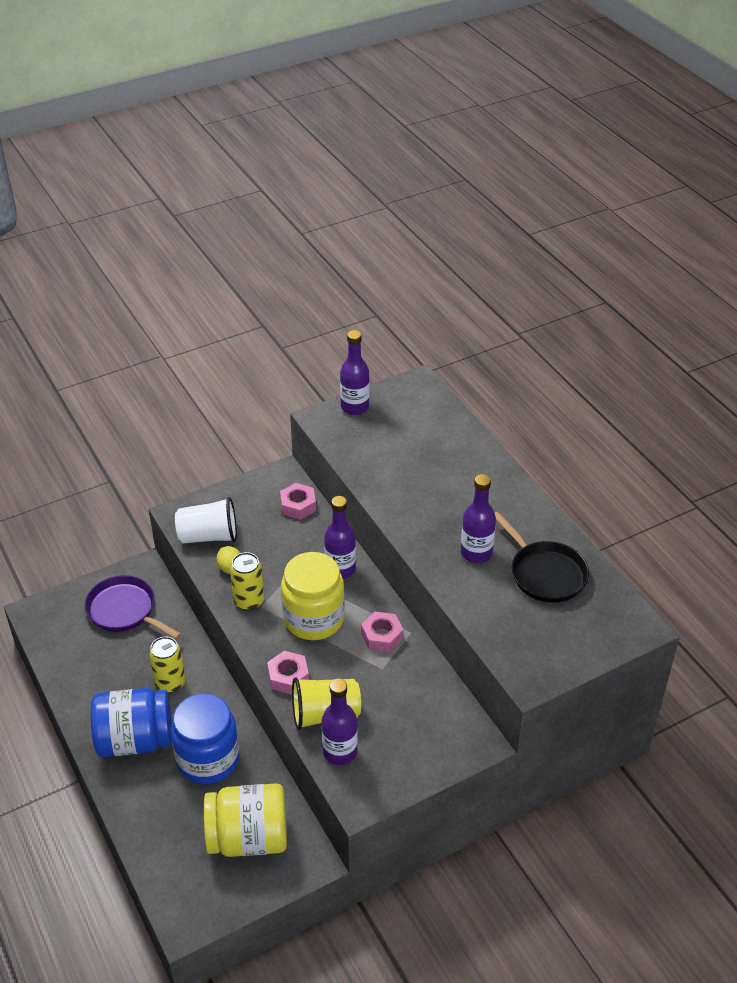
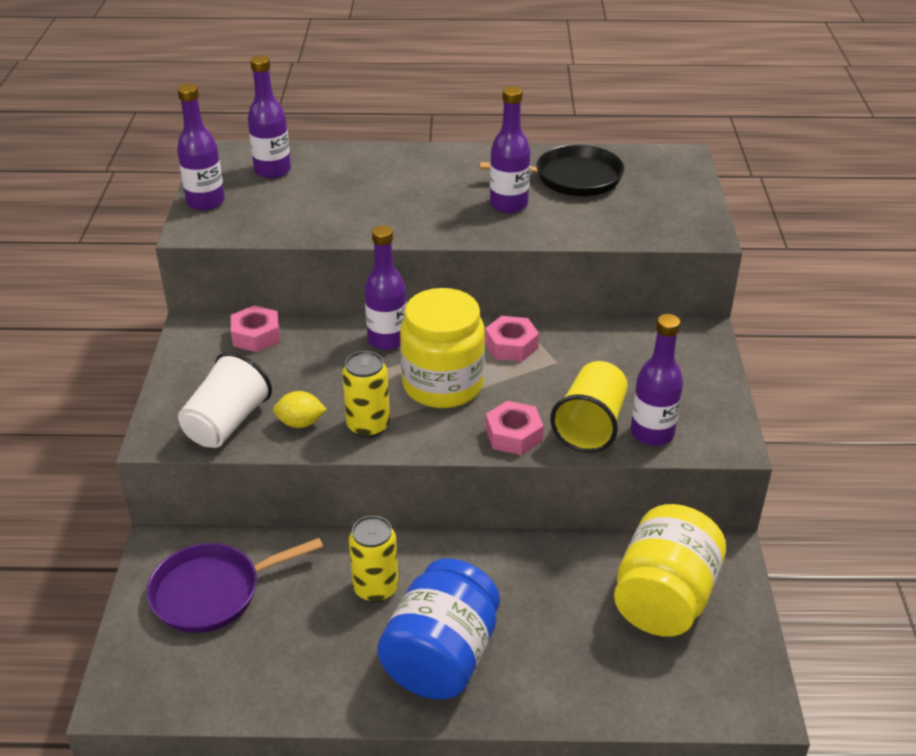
camera: 60 degrees left, 5 degrees down
(208, 759) = (524, 594): blue jar -> none
(417, 417) = (272, 171): none -> purple bottle

